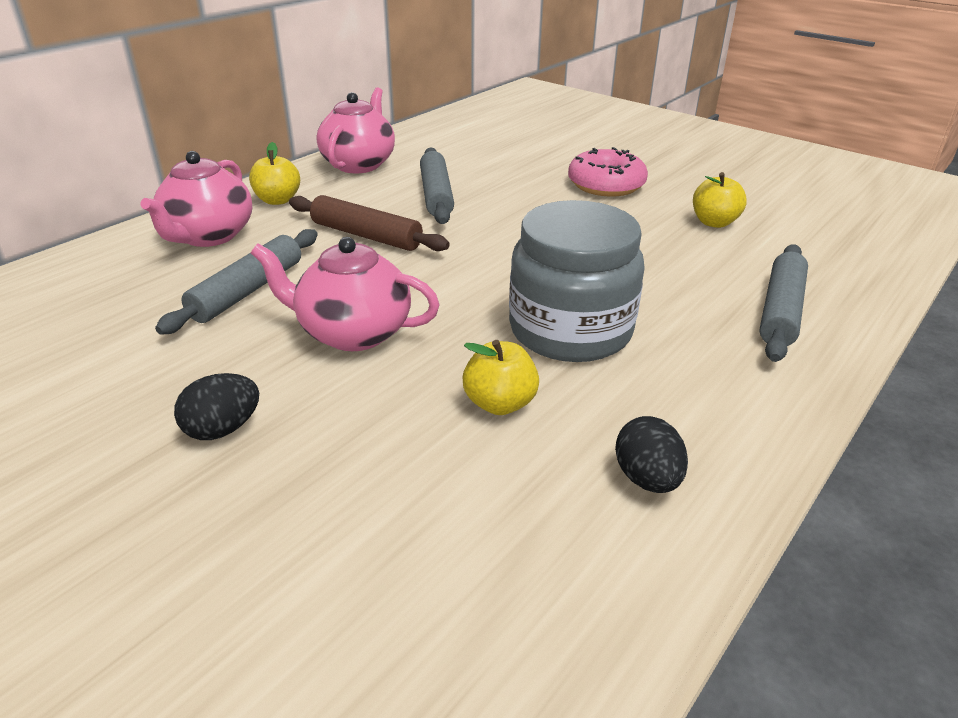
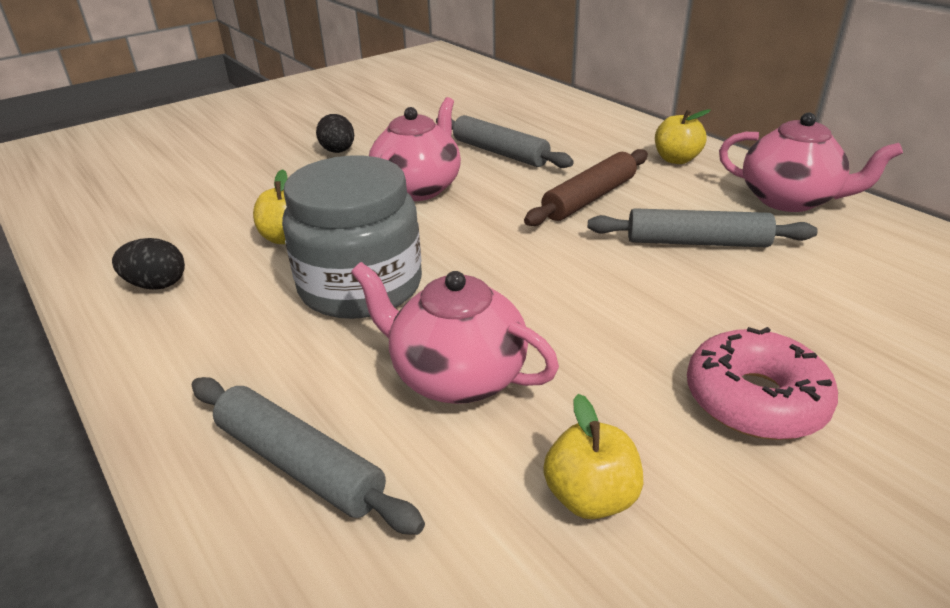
camera: 105 degrees right, 0 degrees up
(209, 236) = (599, 136): pink teapot -> pink teapot (456, 376)

